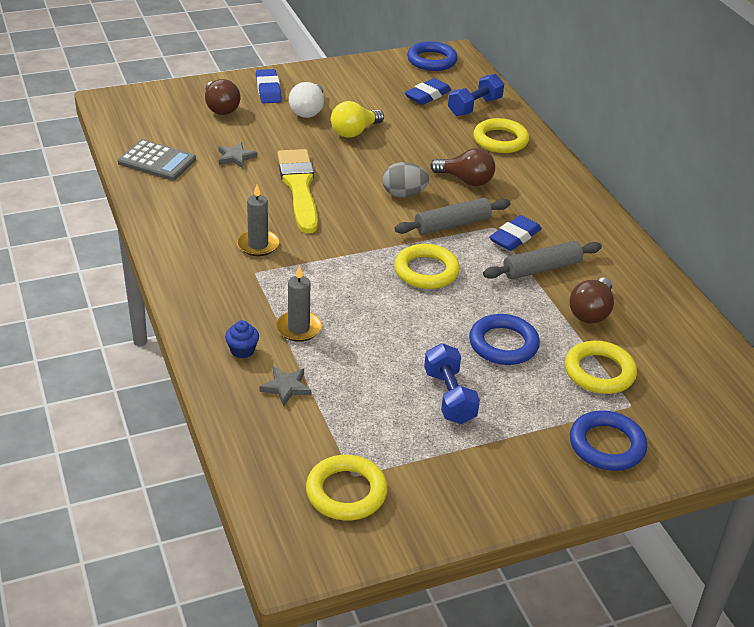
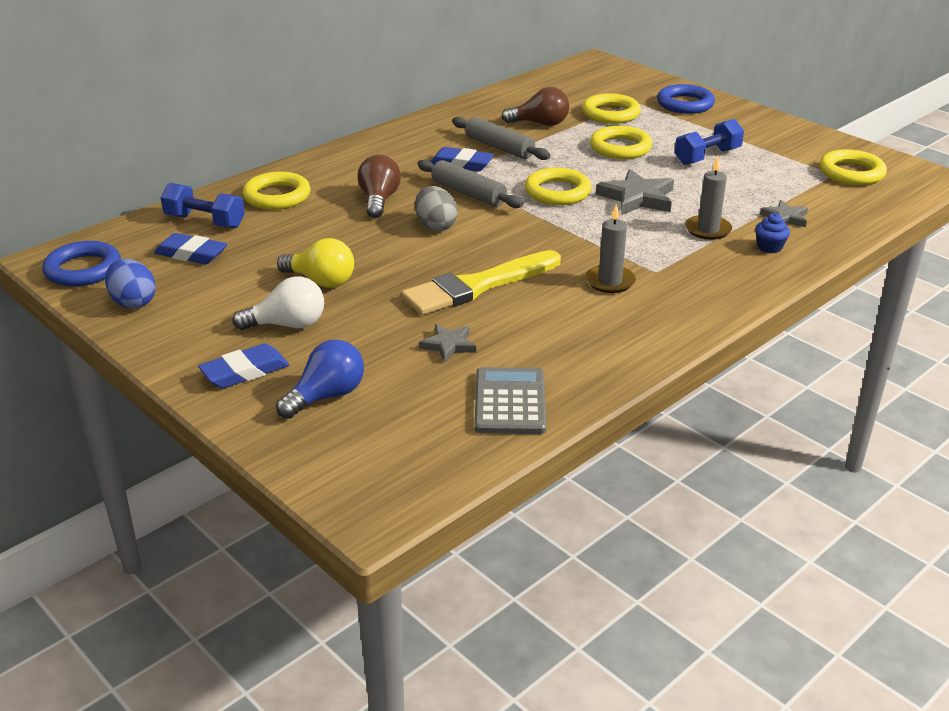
camera: 110 degrees left, 5 degrees down
(220, 108) = (327, 396): brown light bulb -> blue light bulb
(377, 70) = (133, 302): none -> blue egg
(386, 312) = (637, 198): none -> grey star
(503, 344) = (620, 148): blue ring -> yellow ring

